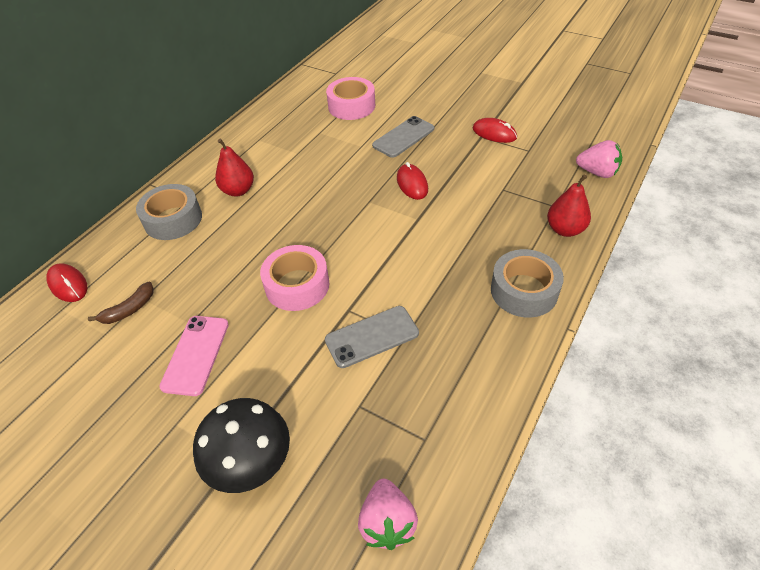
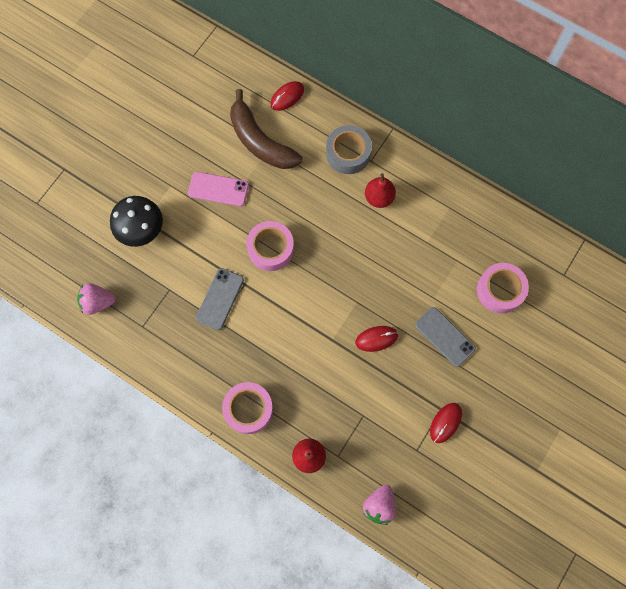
camera: 90 degrees right, 25 degrees up
(129, 309) = (260, 141): brown banana -> brown banana, size x2.22
(372, 337) = (220, 299): grey phone -> grey phone turned 45 degrees clockwise
(524, 291) = (248, 409): grey tape -> pink tape

